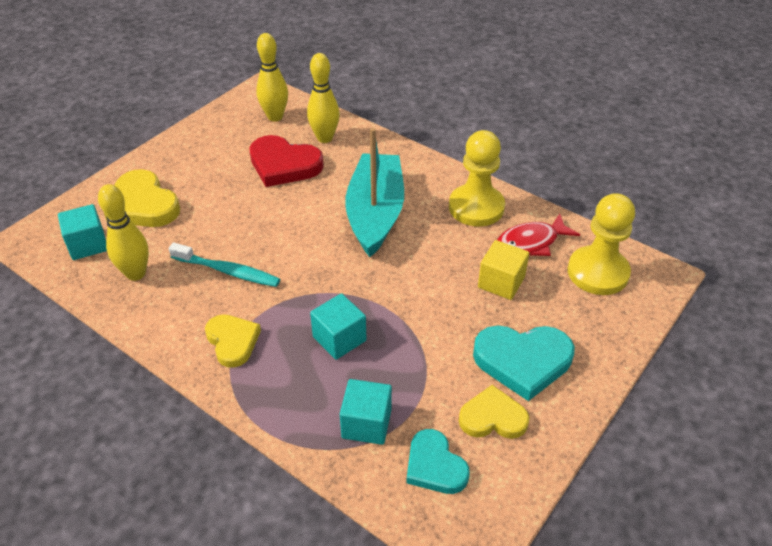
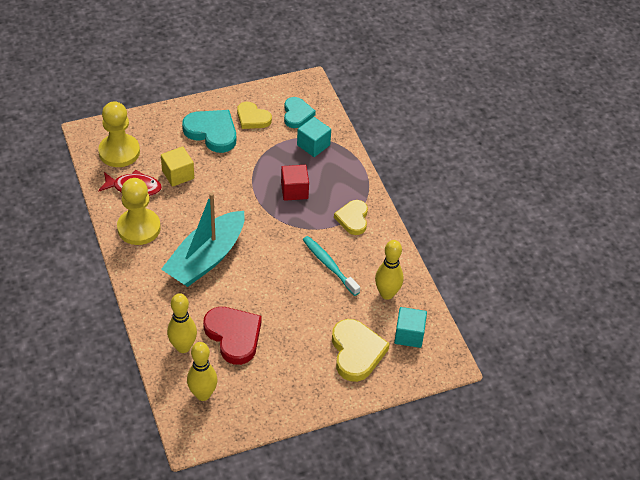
camera: 150 degrees left, 5 degrees up
(339, 339) = (294, 190): turquoise cube -> red cube

